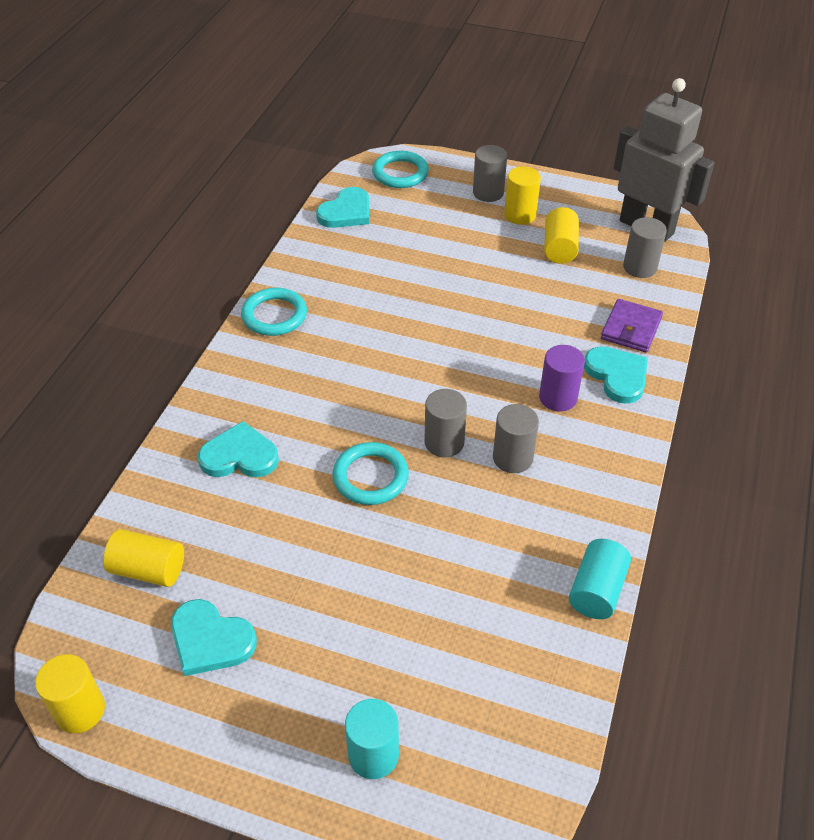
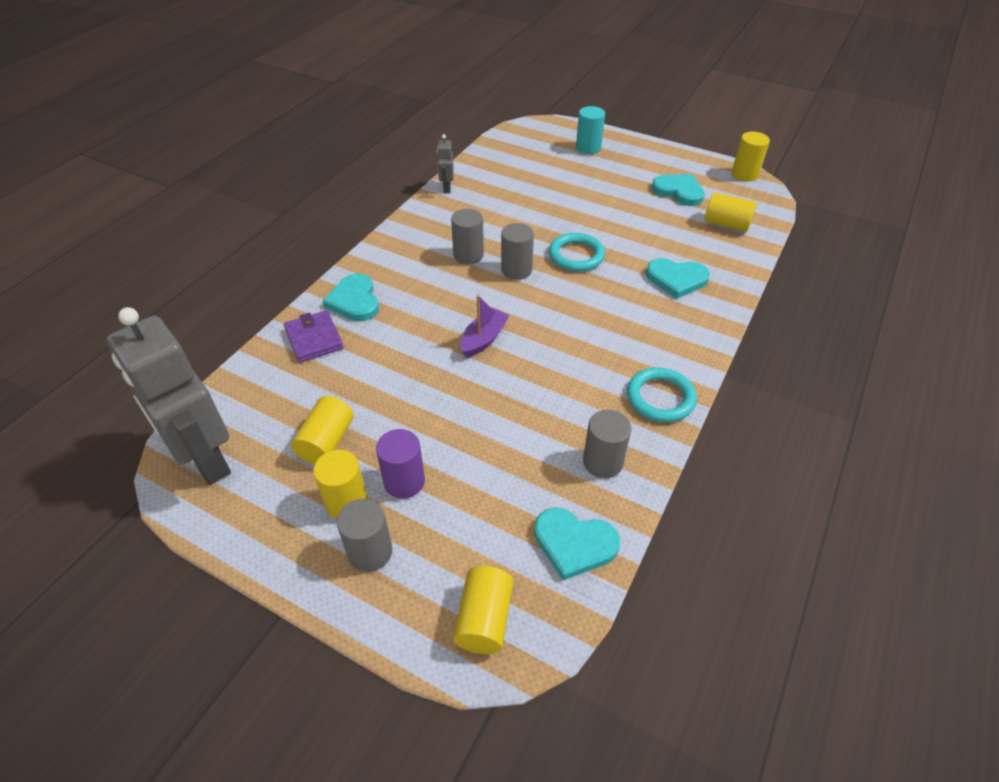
camera: 170 degrees left, 0 degrees up
(346, 212) = (574, 544): turquoise heart -> turquoise heart turned 120 degrees counterclockwise
(400, 173) = (484, 619): turquoise ring -> yellow cylinder
(457, 350) = (484, 339): none -> purple boat
(558, 398) = (413, 290): purple cylinder -> purple cylinder (404, 481)
(597, 590) = (446, 187): turquoise cylinder -> grey robot
(631, 328) = (314, 339): purple wallet -> purple wallet turned 60 degrees counterclockwise
(640, 267) = (256, 404): grey cylinder -> grey cylinder (602, 462)

